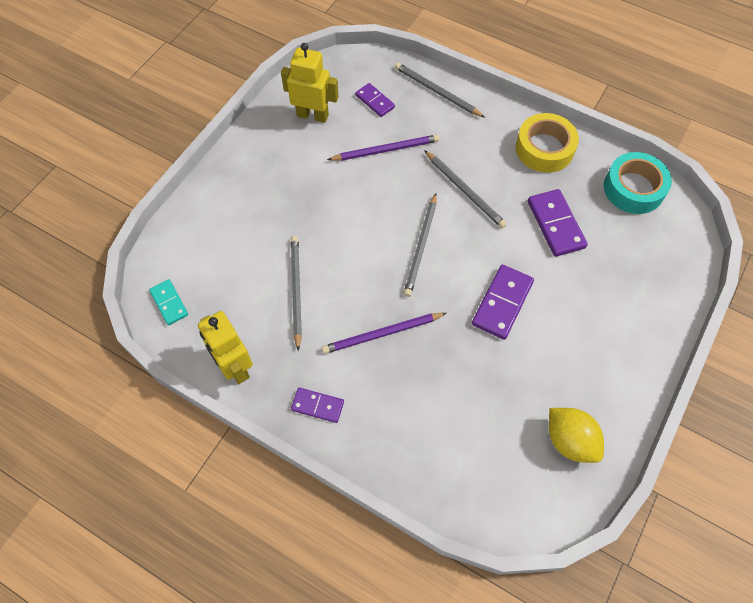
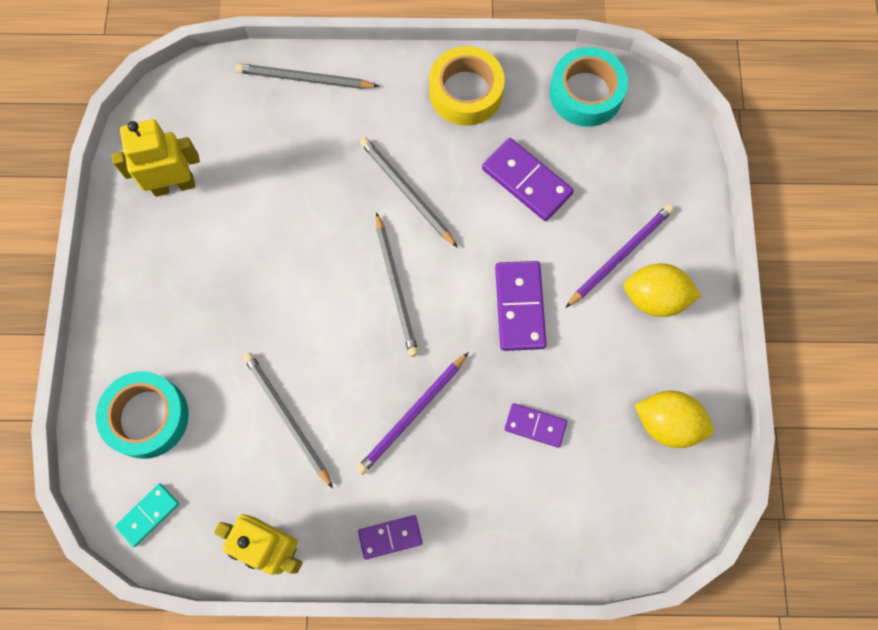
camera: 30 degrees left, 10 degrees up
(169, 303) = (148, 515): turquoise domino -> turquoise domino turned 75 degrees counterclockwise
(207, 243) = (147, 417): none -> turquoise tape
(375, 101) = (238, 128): purple domino -> purple domino (535, 425)
(386, 150) = (288, 186): purple pencil -> purple pencil (620, 255)
(465, 191) = (406, 192): grey pencil -> grey pencil turned 150 degrees counterclockwise
(609, 349) = (655, 298): none -> yellow lemon

